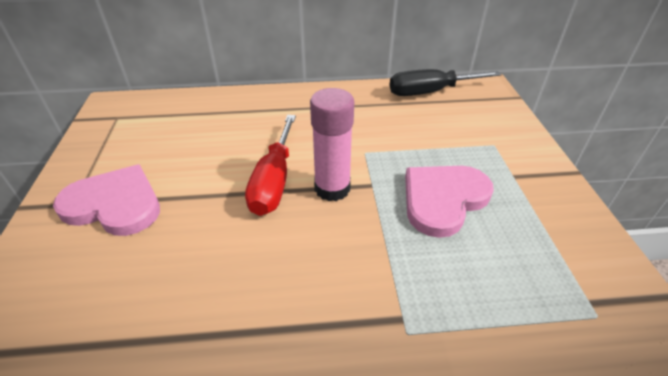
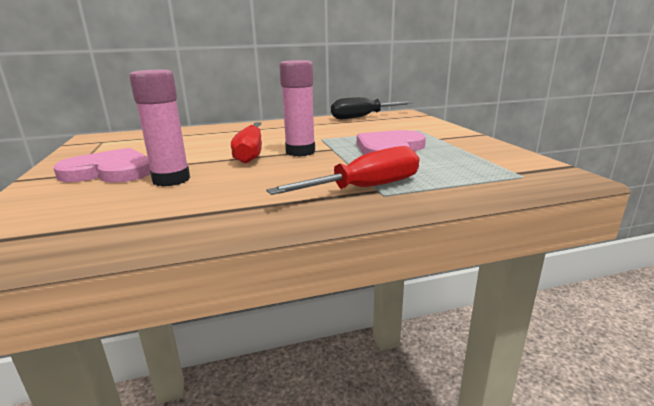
camera: 10 degrees left, 20 degrees down
(175, 240) = (171, 180): none -> pink glue stick
(390, 310) = (366, 188): none -> red screwdriver

